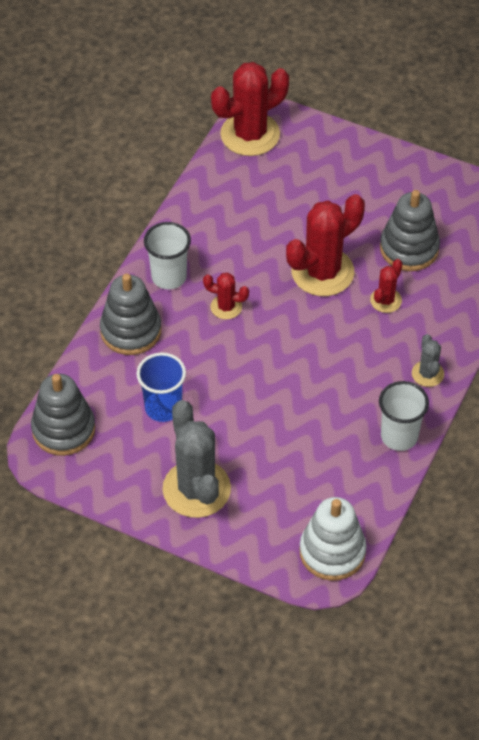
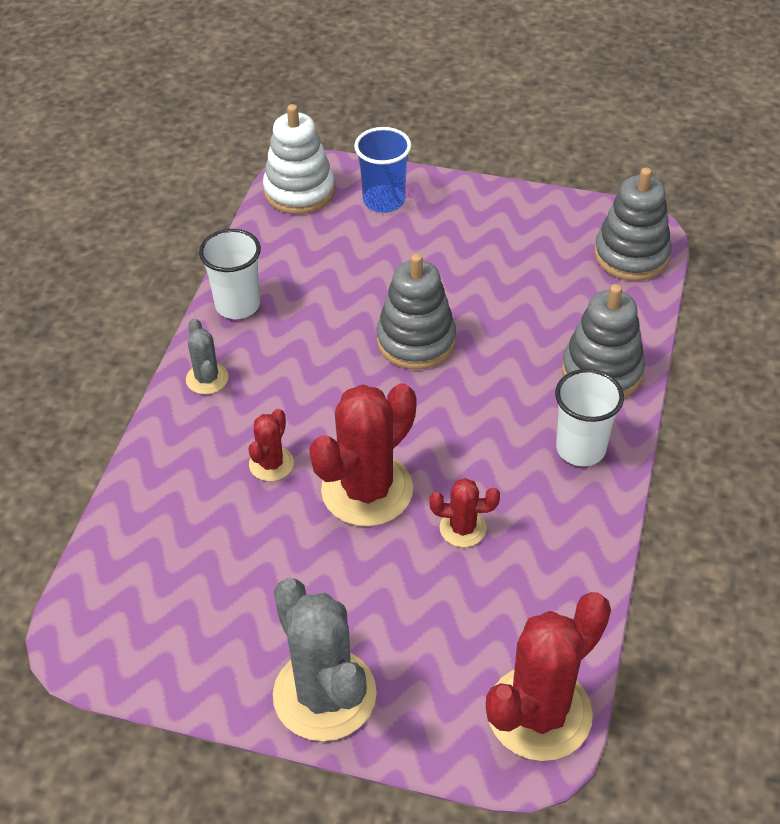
camera: 170 degrees right, 5 degrees down
(163, 408) = (526, 293): blue cup -> blue cup (384, 201)
(196, 489) = (459, 223): grey cactus -> grey cactus (324, 695)
(226, 307) = (488, 420): red cactus -> red cactus (462, 528)
(409, 248) = (244, 547): grey stacking toy -> grey stacking toy (416, 341)

